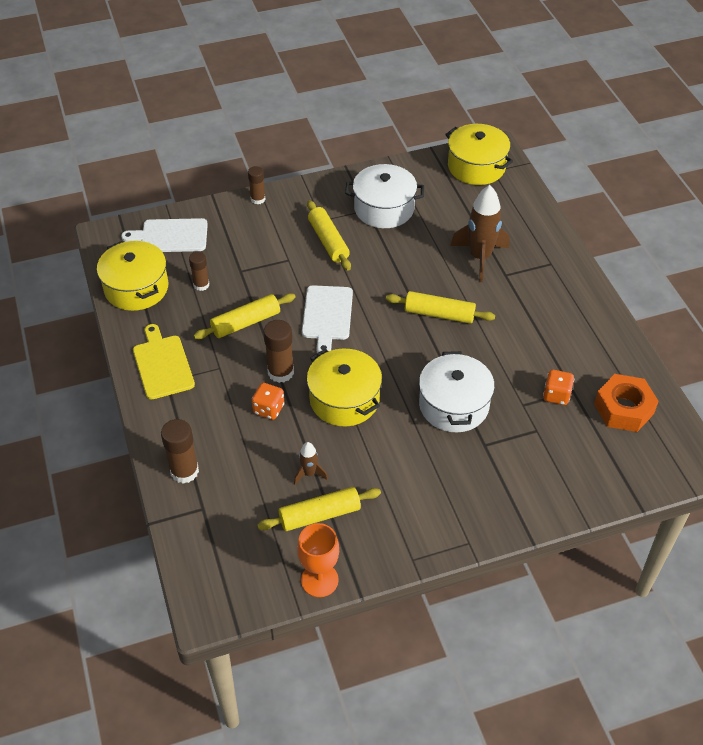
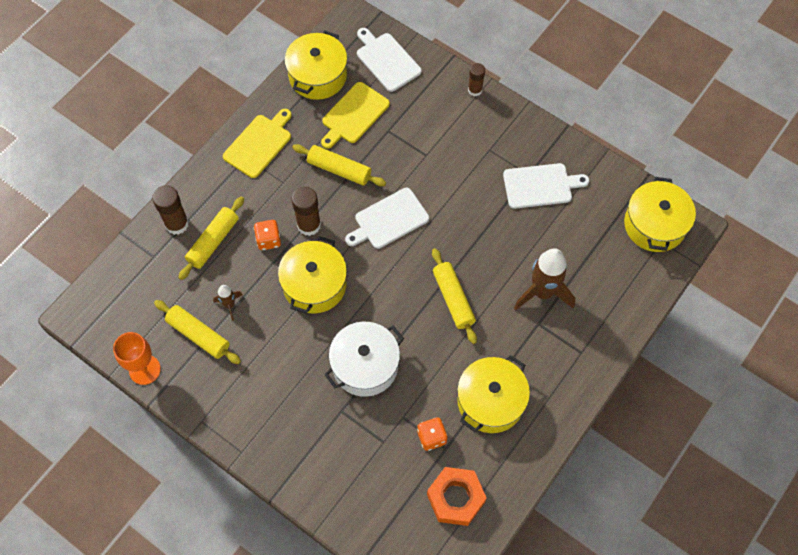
camera: 55 degrees right, 15 degrees up
(201, 285) = (353, 115): brown glue stick -> yellow cutting board
(328, 241) = (469, 169): yellow rolling pin -> yellow rolling pin (213, 241)
(384, 208) = (540, 186): white pot -> white cutting board
(552, 340) = (490, 401): none -> yellow pot

